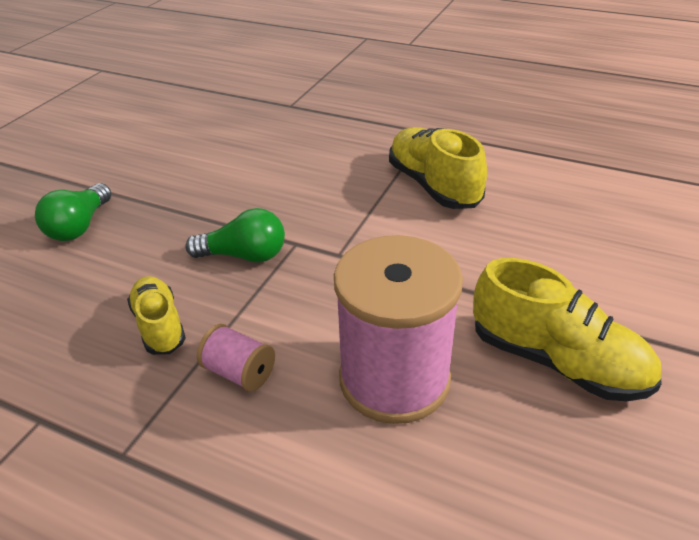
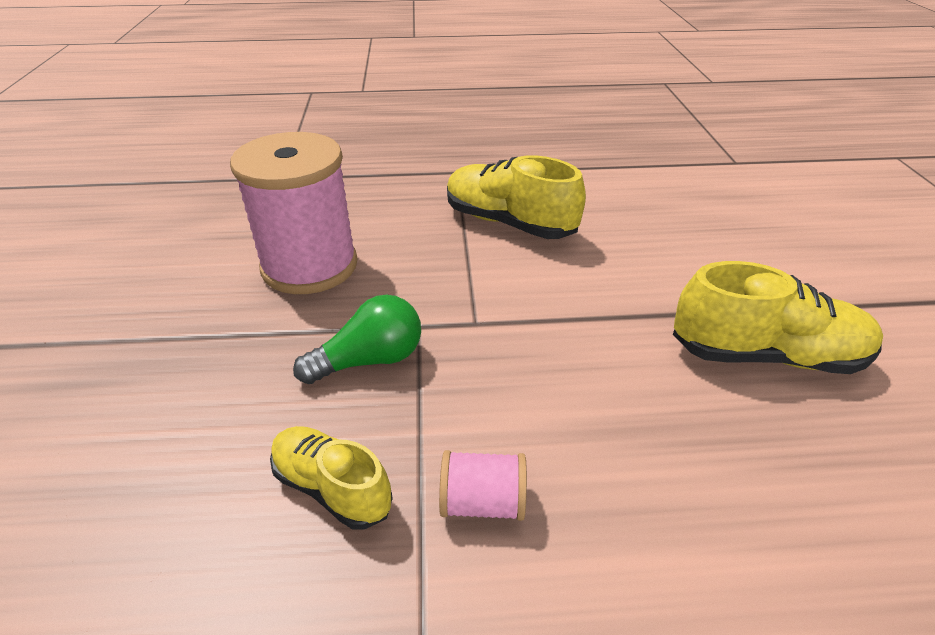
camera: 30 degrees left, 0 degrees up
(80, 226) = (105, 399): green light bulb -> none
(394, 379) = (649, 435): pink spool -> pink spool (309, 266)

